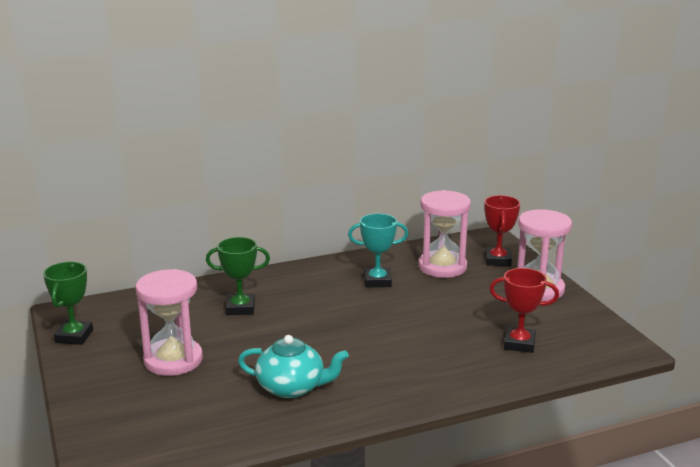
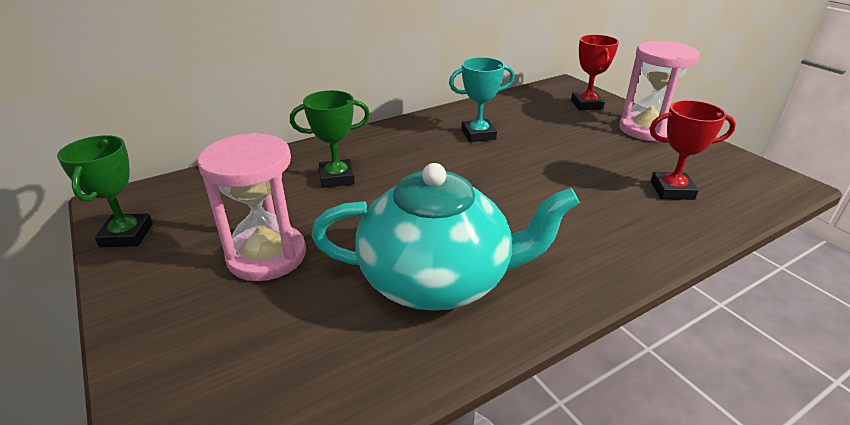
camera: 10 degrees left, 10 degrees up
(292, 387) = (438, 279): turquoise teapot -> turquoise teapot, size x1.63
(442, 267) = (536, 115): pink hourglass -> none

